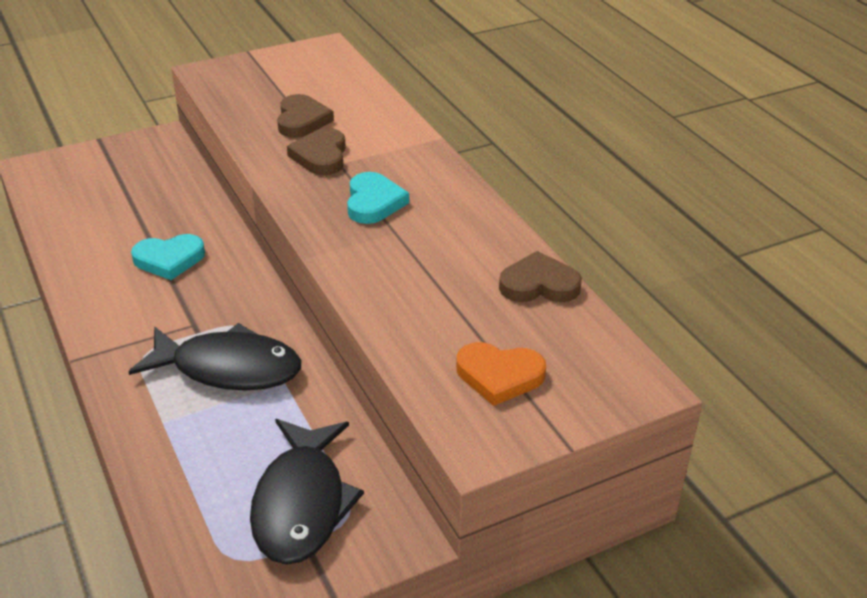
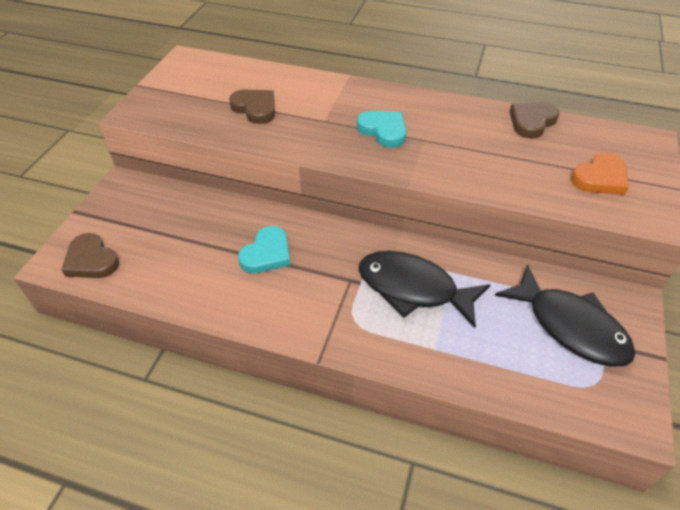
camera: 45 degrees left, 10 degrees up
(228, 368) = (413, 288): black fish -> black fish turned 120 degrees counterclockwise
(320, 156) = (306, 123): brown heart -> brown heart (91, 260)

